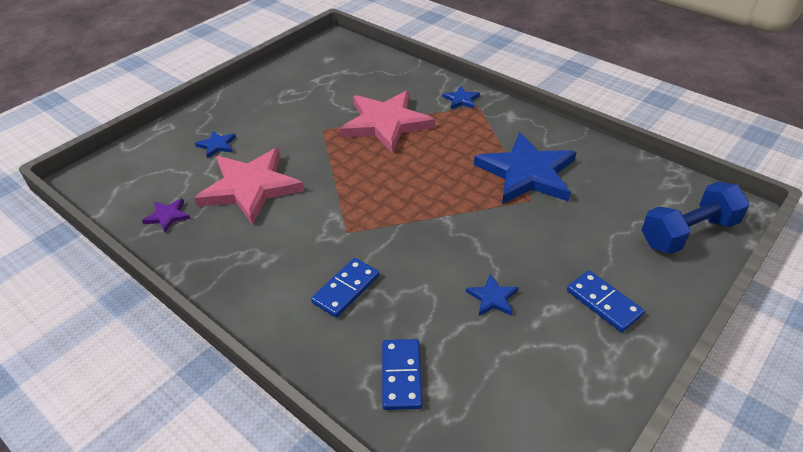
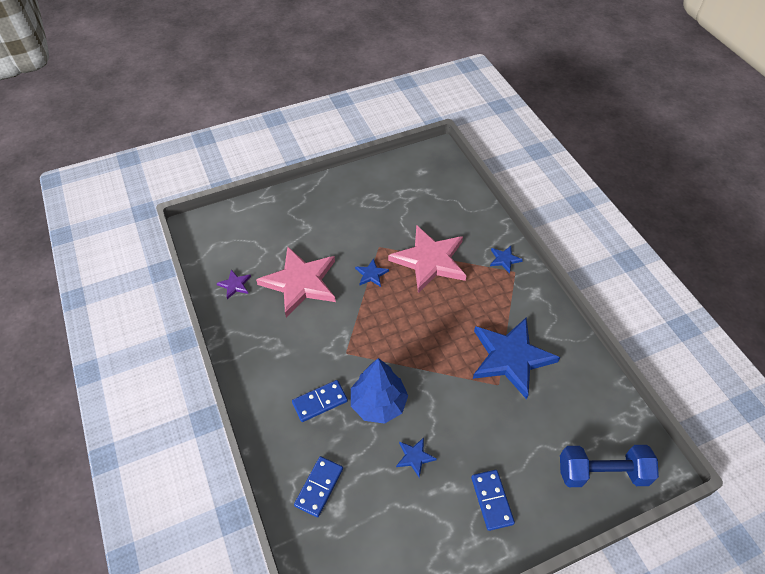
camera: 25 degrees right, 10 degrees up
(217, 145) = (296, 232): blue star -> blue star (371, 274)
(417, 264) = (378, 404): none -> blue tree

